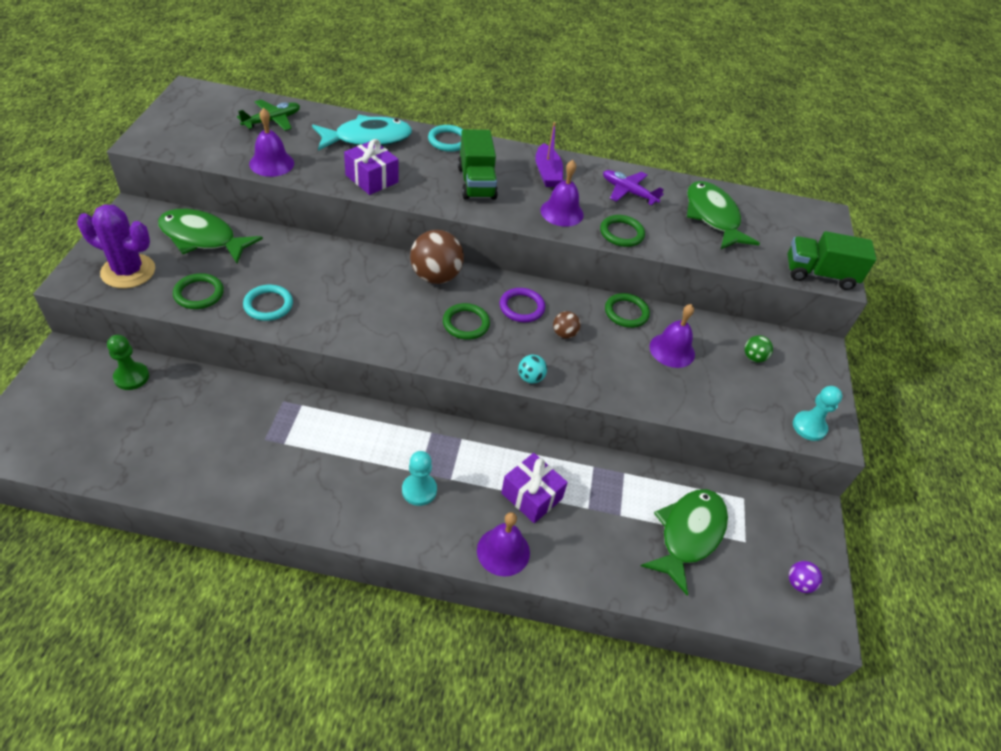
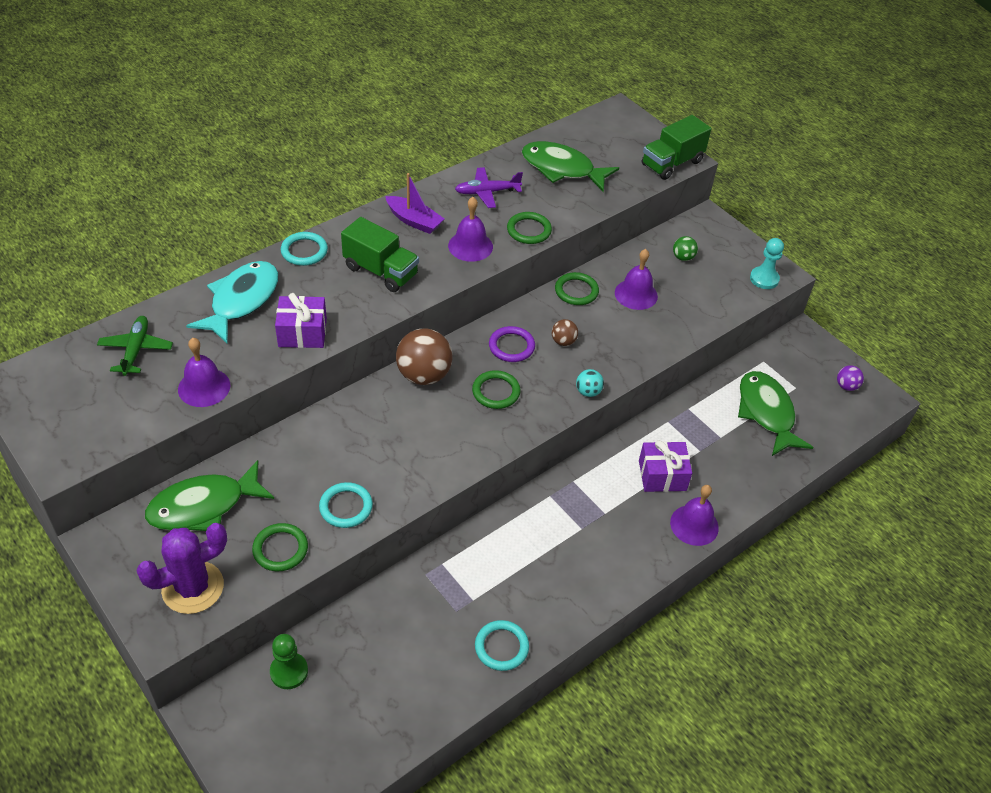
camera: 45 degrees left, 0 degrees up
(254, 488) = (501, 647): none -> turquoise ring
(419, 490) = (598, 539): turquoise pawn -> none

